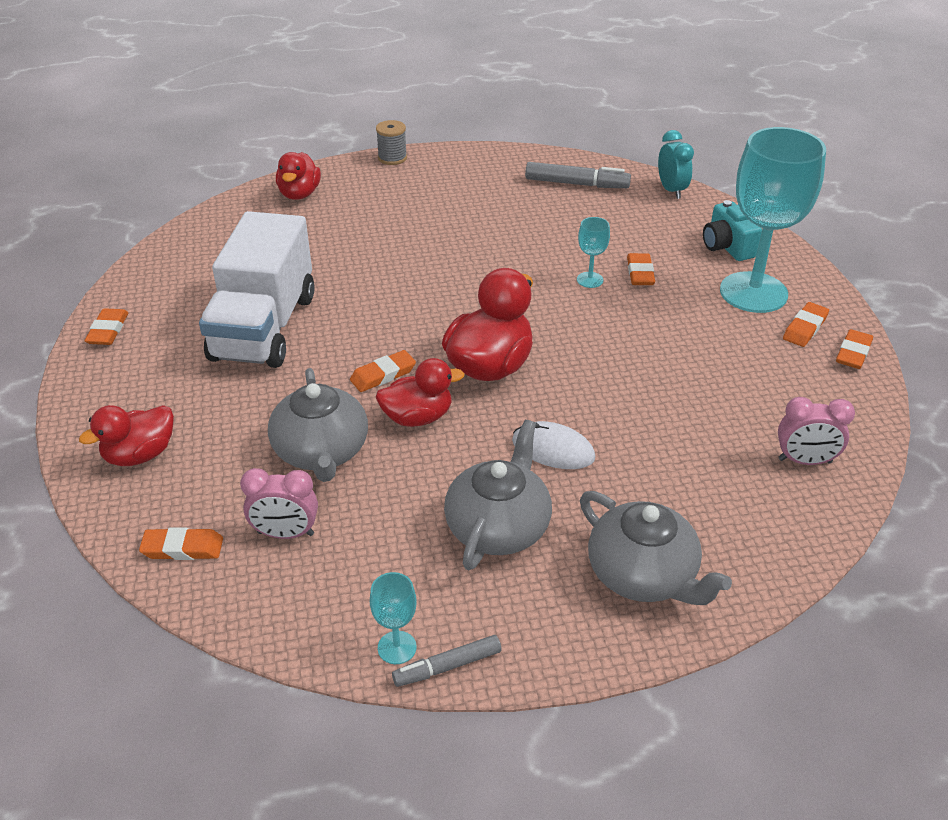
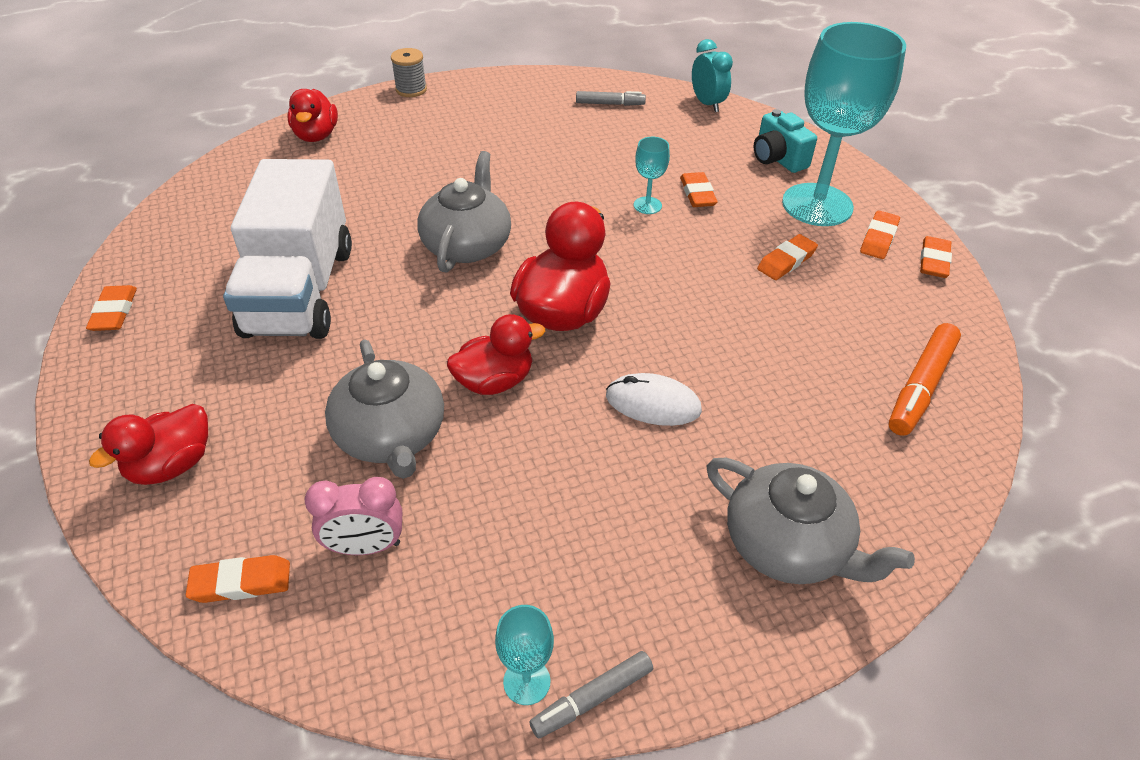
camera: 10 degrees left, 5 degrees up
(383, 375) = (446, 334): orange eraser -> orange eraser (786, 261)
(498, 526) = (613, 505): grey teapot -> grey teapot (467, 245)
(576, 184) = (610, 104): grey marker -> grey marker, size x0.64
(805, 461) = (921, 387): pink clock -> orange marker

